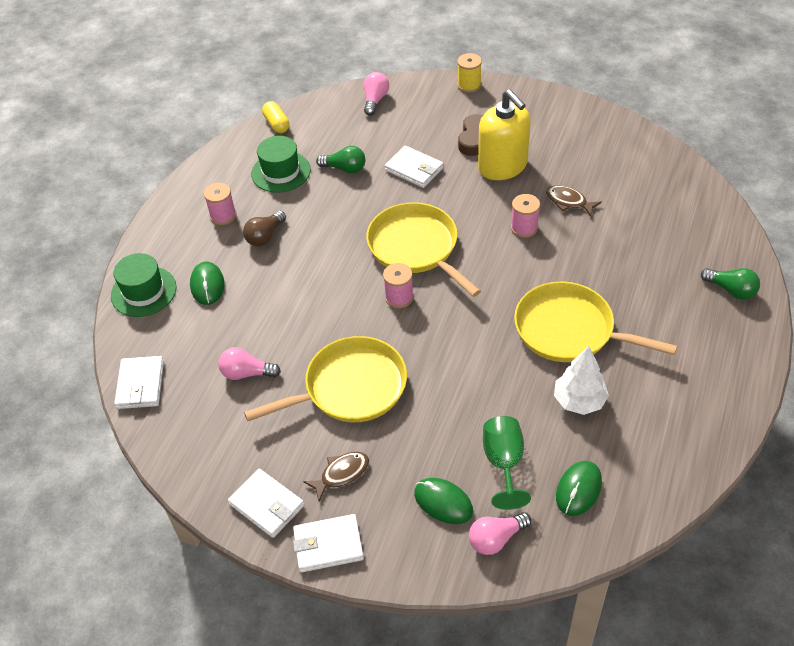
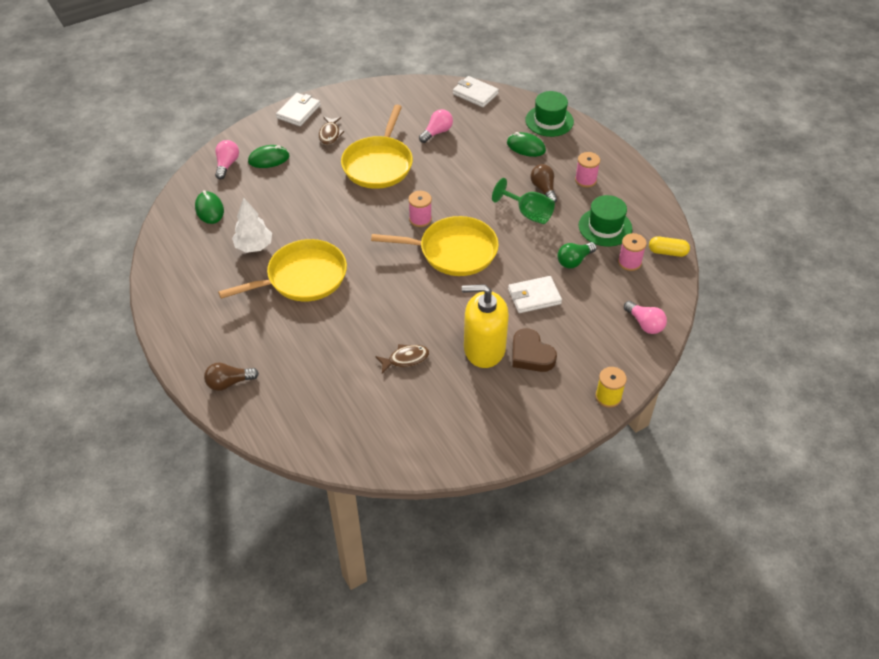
camera: 125 degrees right, 0 degrees up
(267, 505) = (345, 103): white wallet -> none
(504, 463) = (259, 192): green goblet -> green goblet (528, 213)
(524, 228) = (409, 316): pink spool -> pink spool (629, 262)
(731, 290) = (229, 383): green light bulb -> brown light bulb

